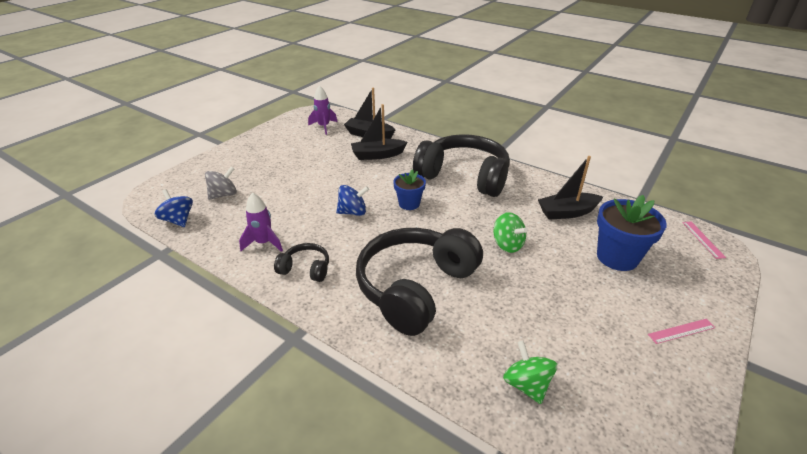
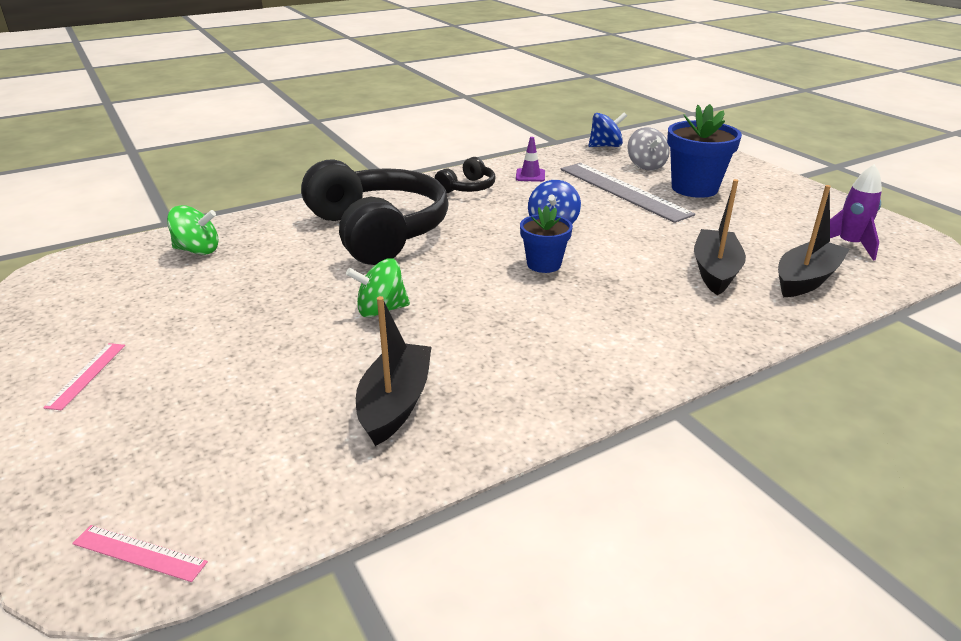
camera: 115 degrees right, 5 degrees down
(264, 243) = (530, 175): purple rocket -> purple traffic cone
(280, 196) = (623, 191): none -> grey ruler
(464, 176) = (594, 333): black headphones -> none
(617, 257) = (245, 398): blue flower pot -> blue flower pot (694, 188)

